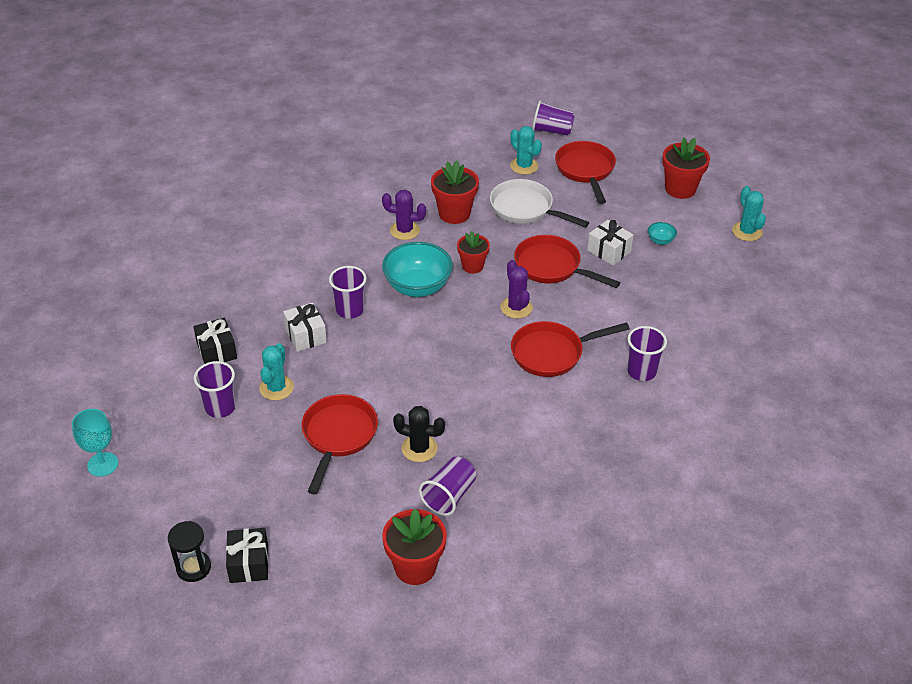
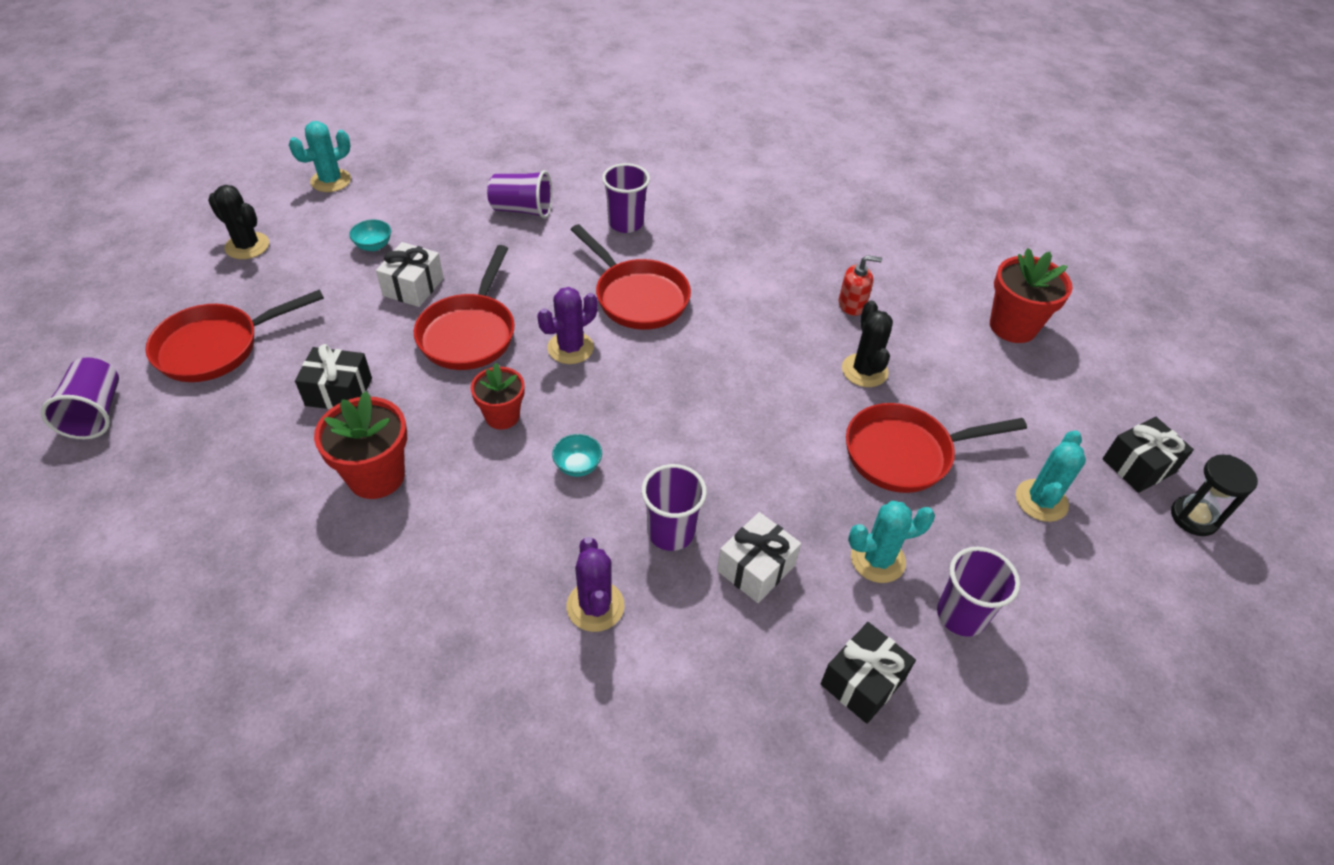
camera: 115 degrees left, 5 degrees up
(102, 464) = (1171, 722): turquoise goblet -> none
(404, 230) = (444, 529): purple cactus -> purple cactus (595, 606)
(417, 287) = (578, 466): turquoise bowl -> turquoise bowl, size x0.43
(449, 496) = (907, 326): purple cup -> purple cup (522, 210)
(489, 472) = (852, 305): none -> red soap dispenser
(524, 166) = (215, 423): turquoise cactus -> turquoise cactus (1041, 500)
(525, 209) = (339, 392): white pan -> black gift
(680, 189) = (247, 246): red flower pot -> black cactus

